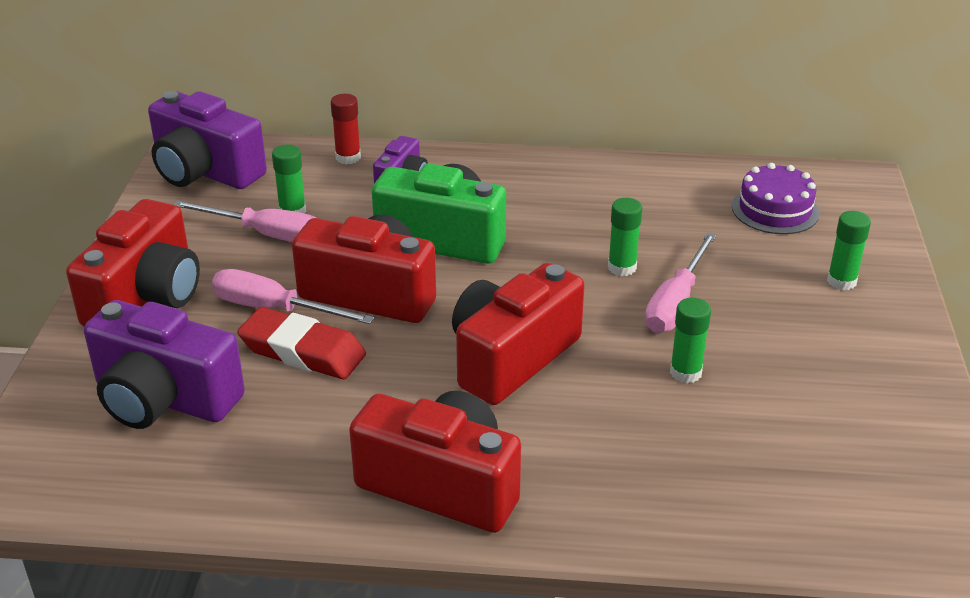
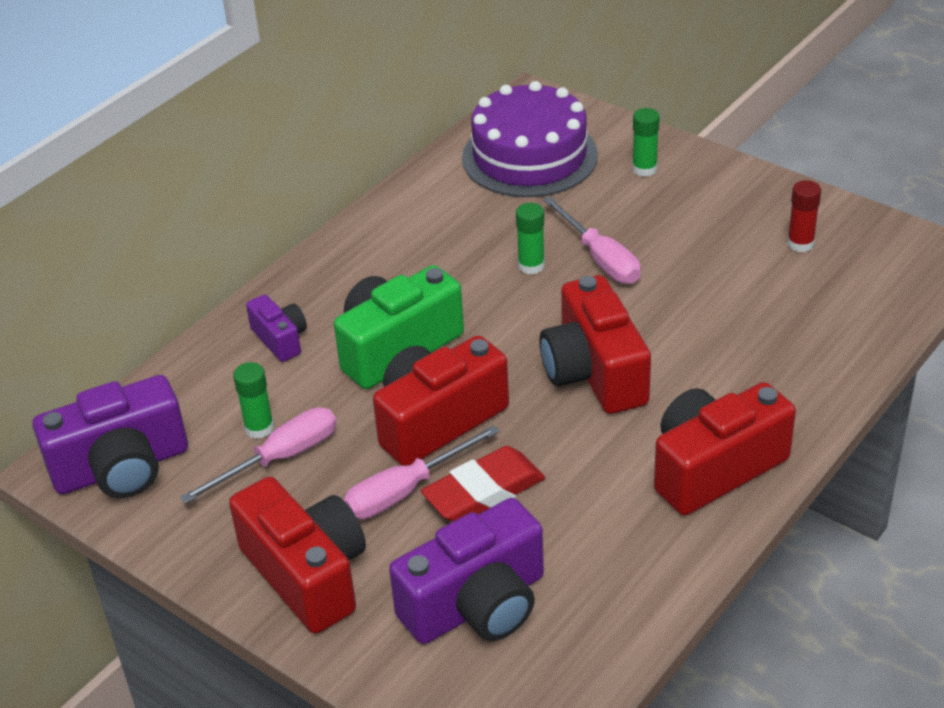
camera: 55 degrees left, 5 degrees up
(348, 157) = (203, 360): red glue stick -> red glue stick (800, 244)
(685, 372) = (684, 290): green glue stick -> none
(775, 210) = (529, 156): purple cake -> purple cake, size x1.72

